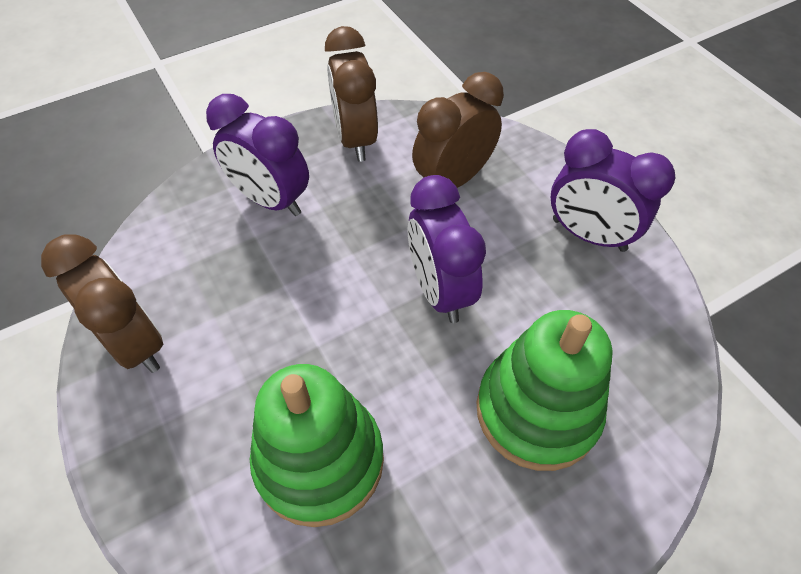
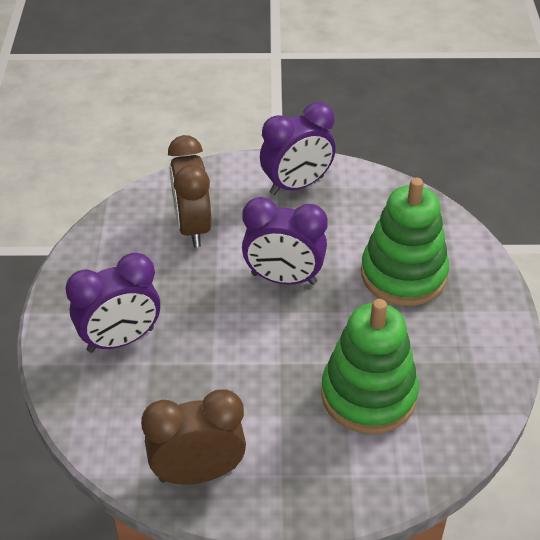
camera: 60 degrees left, 10 degrees down
(355, 139) = (101, 263): brown clock -> none

